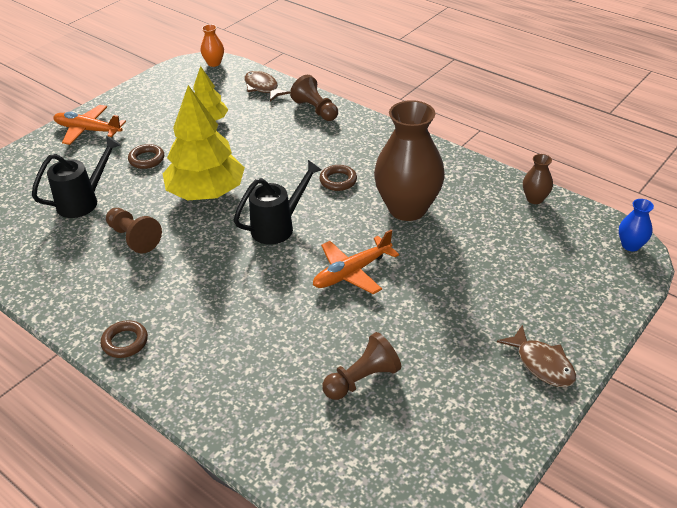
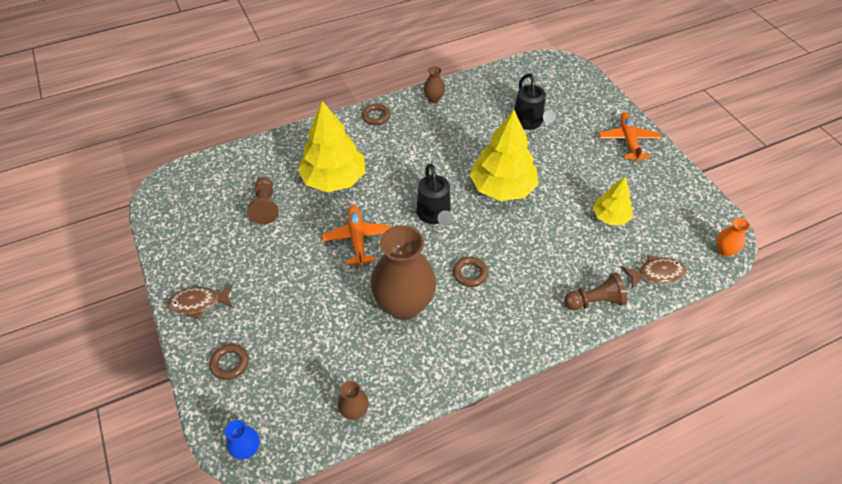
camera: 115 degrees right, 10 degrees up
(63, 297) = (434, 99): none -> brown vase
(88, 130) = (628, 141): orange plane -> orange plane turned 45 degrees counterclockwise
(134, 238) = (471, 139): brown pawn -> none
(146, 159) = (567, 165): brown ring -> brown ring (230, 363)
(272, 333) = (334, 179): none -> yellow tree

